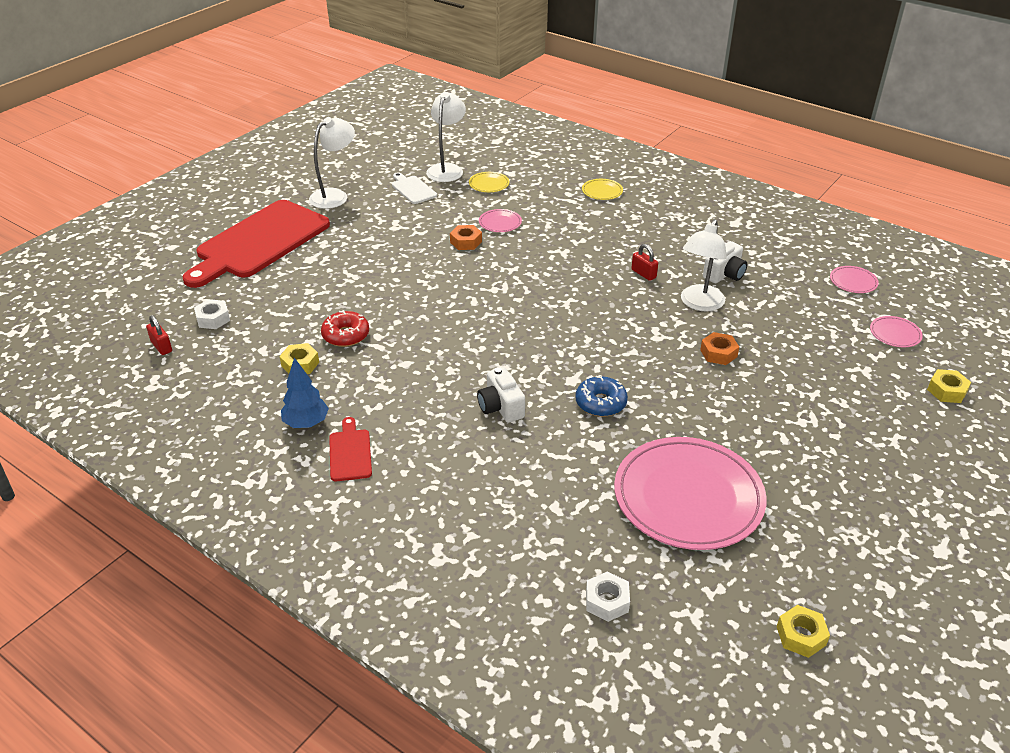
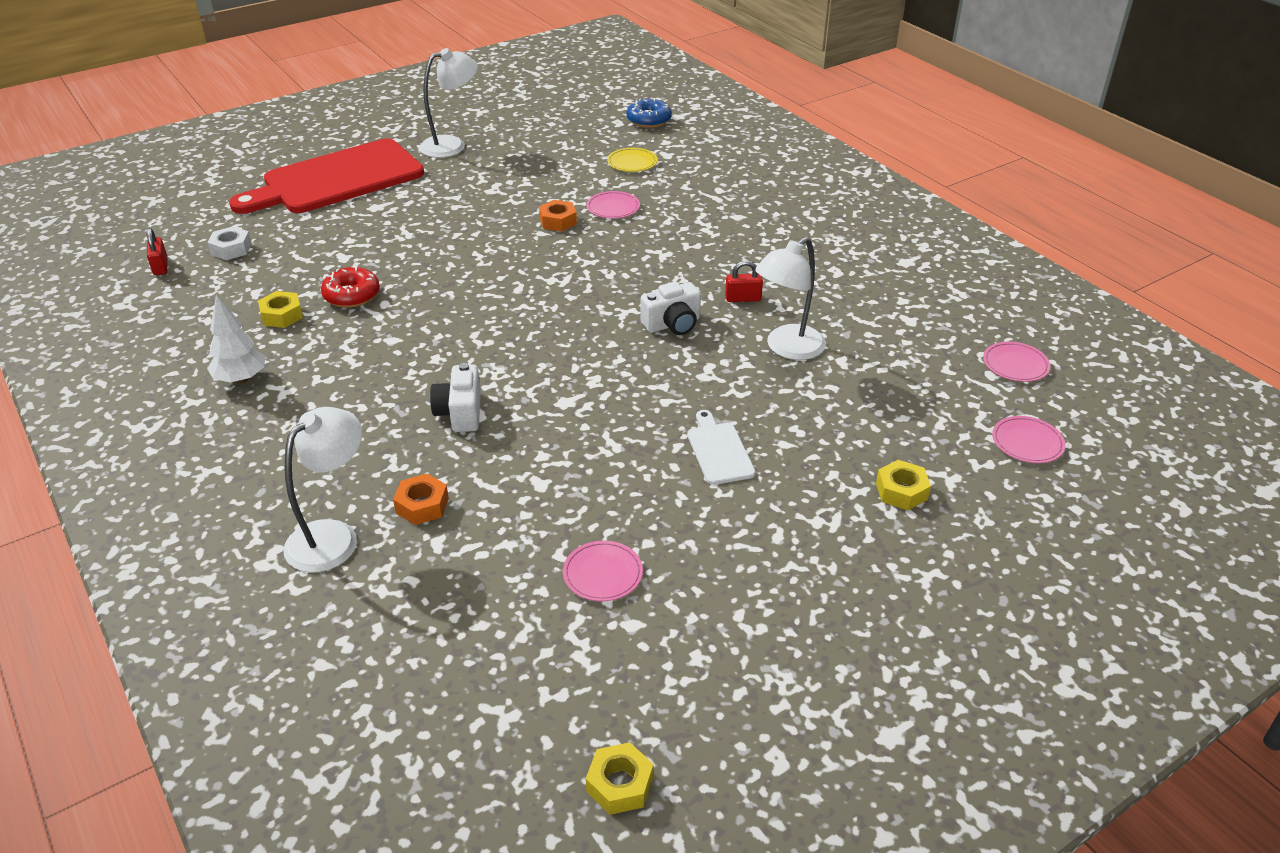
camera: 20 degrees right, 0 degrees up
(306, 423) = (241, 379): blue tree -> white tree
(350, 453) = (261, 422): red cutting board -> none
(412, 189) = (541, 153): white cutting board -> white cutting board (719, 451)
(447, 169) = (596, 138): white lamp -> white lamp (333, 536)
(600, 403) = (579, 436): blue donut -> blue donut (648, 120)
(602, 191) = (761, 194): yellow plate -> none
(607, 601) = (415, 667): white nut -> none
(643, 274) = (743, 298): red padlock -> red padlock turned 75 degrees counterclockwise
(688, 497) = (602, 574): pink plate -> pink plate, size x0.40
(718, 353) = (768, 412): orange nut -> orange nut (422, 505)
(724, 274) = (846, 320): white camera -> white camera (672, 324)
(947, 391) = (1049, 532): yellow nut -> yellow nut (901, 491)

